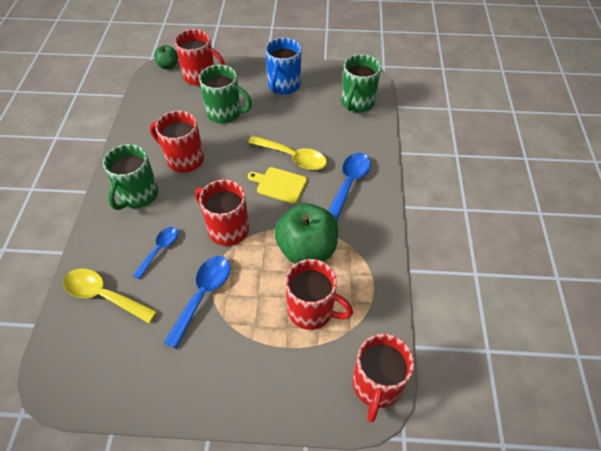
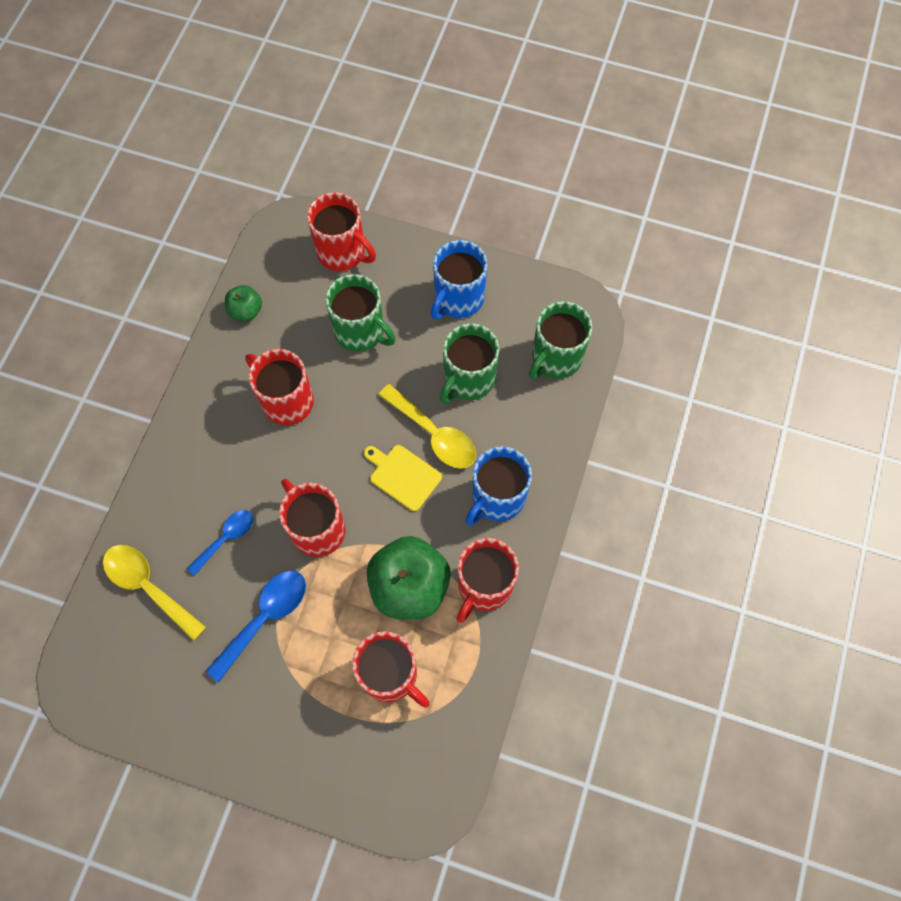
camera: 15 degrees right, 15 degrees up
(138, 195) = (215, 446): green mug -> green mug (468, 379)
(168, 65) = (300, 219): green apple -> green apple (246, 311)
(349, 184) = (497, 498): blue spoon -> blue mug
(376, 385) = (435, 792): red mug -> red mug (484, 586)

